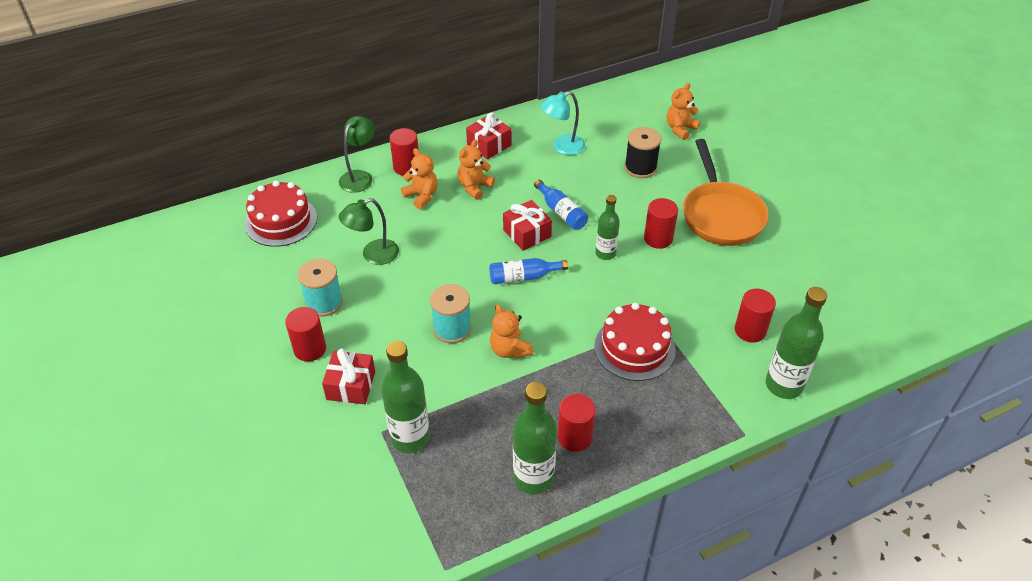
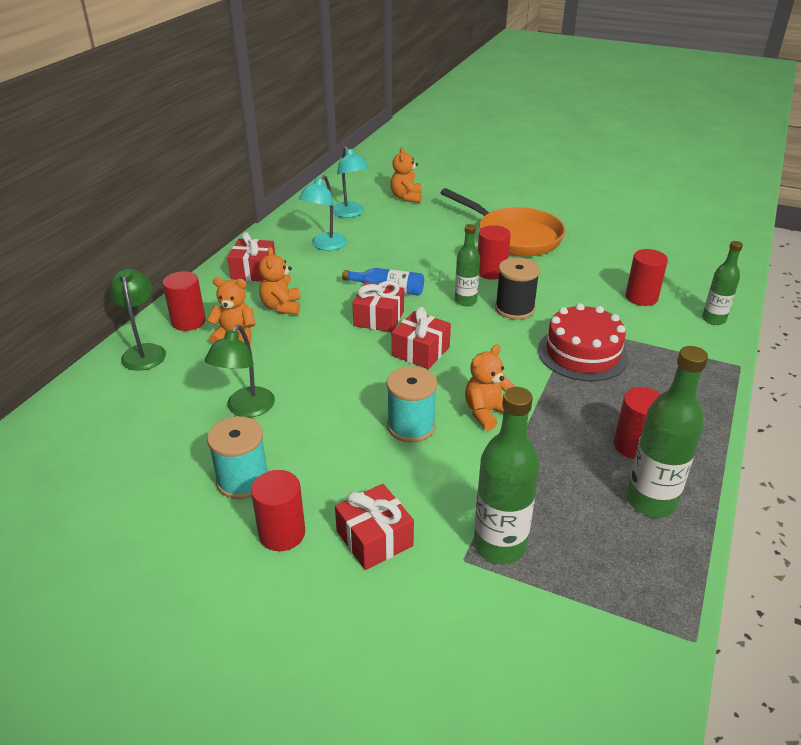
camera: 40 degrees left, 10 degrees down
(281, 221) = (91, 433): red cake -> none
(509, 350) = (487, 413): orange teddy bear -> orange teddy bear turned 120 degrees clockwise
(523, 277) = (421, 351): blue bottle -> red gift
(616, 124) = (350, 213): none -> turquoise lamp
(640, 168) = (411, 233): black spool -> black spool (514, 309)
(783, 385) = (713, 319): green bottle -> green bottle, size x0.62

